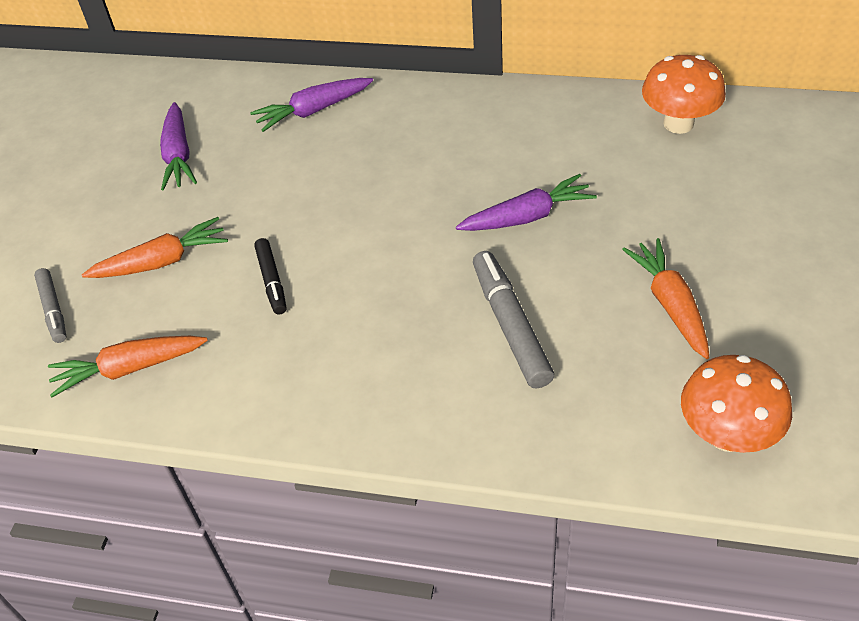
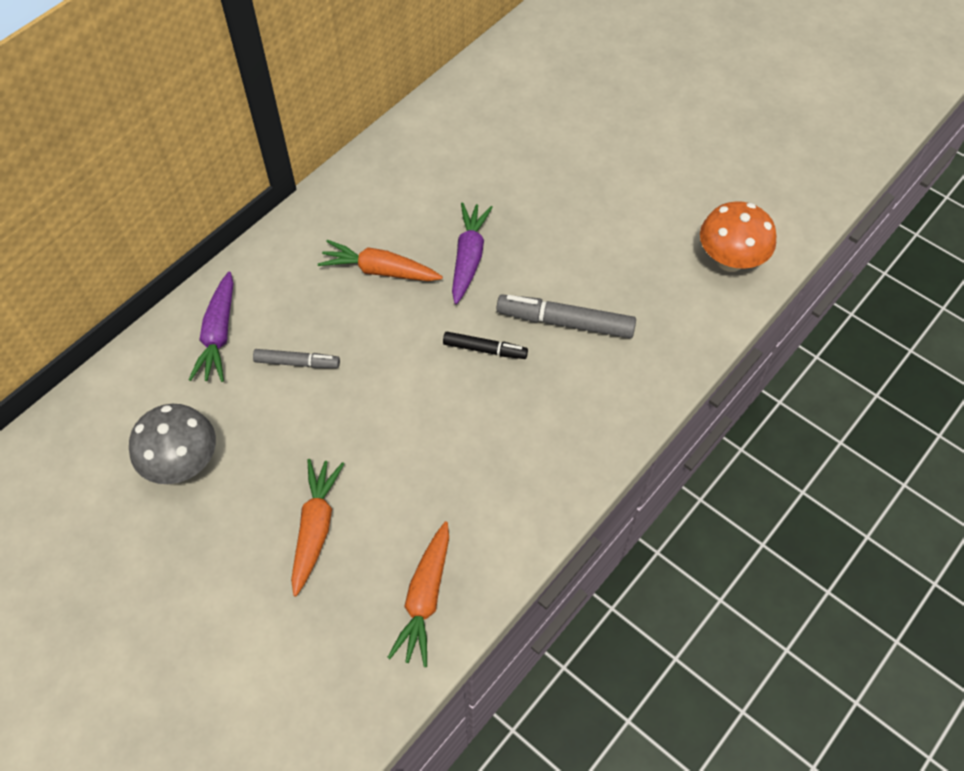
camera: 65 degrees left, 10 degrees up
(53, 310) = (307, 639): grey marker -> grey marker (297, 363)
(178, 156) = (183, 463): purple carrot -> grey mushroom
(272, 281) = (404, 453): black marker -> black marker (485, 349)
(670, 304) = (610, 226): orange carrot -> orange carrot (379, 270)
(678, 123) = (448, 122): orange mushroom -> none

